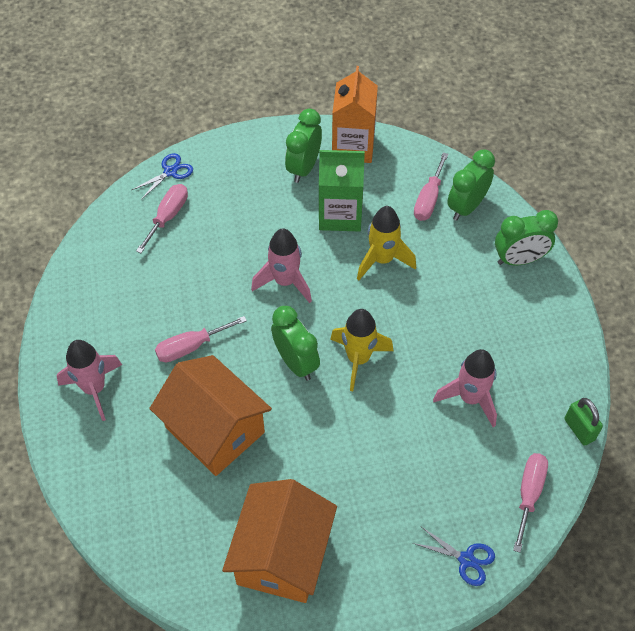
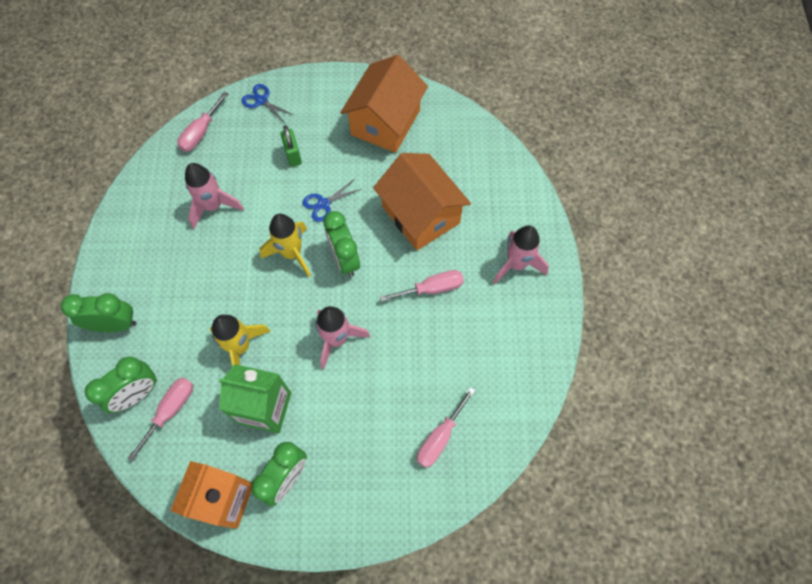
camera: 170 degrees left, 10 degrees up
(170, 172) = (432, 500): blue scissors -> blue scissors (324, 204)
(579, 429) = (142, 170): green padlock -> green padlock (293, 155)

